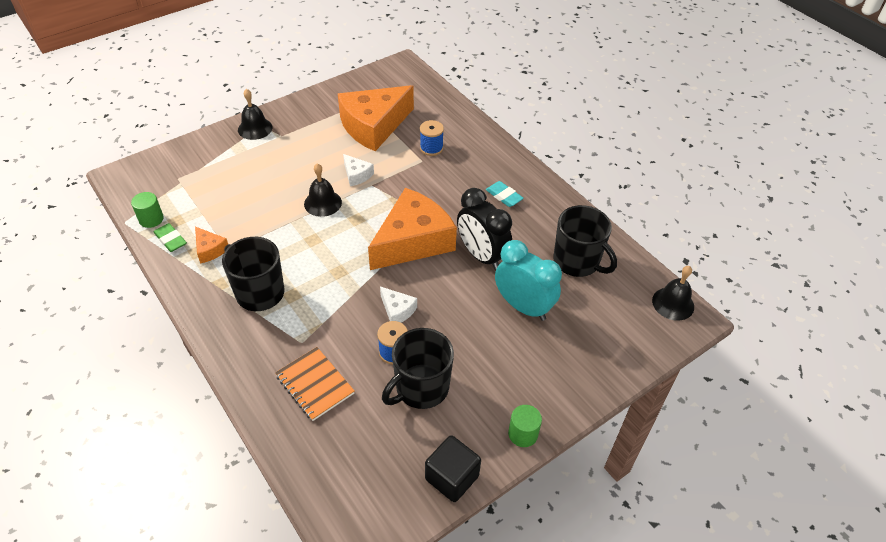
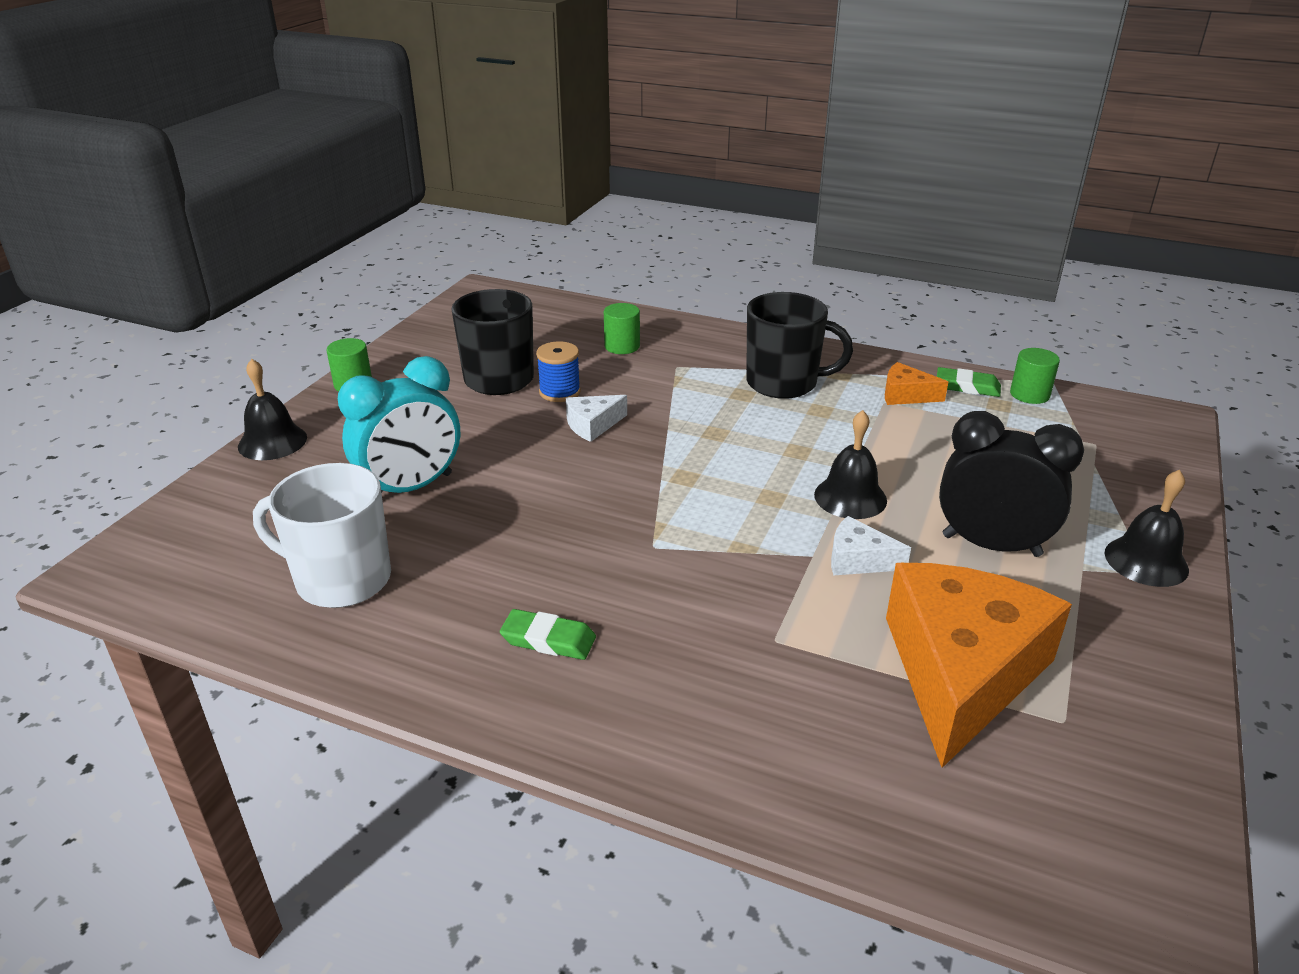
camera: 150 degrees right, 15 degrees down
(314, 385) = (622, 346): orange notebook -> green cylinder
(397, 310) = (592, 425): white cheese -> white cheese turned 45 degrees counterclockwise
(413, 241) = (650, 503): orange cheese -> none
(431, 148) = (787, 678): blue spool -> none
(452, 477) = (418, 340): black cube -> none
(481, 256) = (521, 525): black clock -> black clock (991, 545)
(504, 196) = (548, 640): turquoise eraser -> green eraser
(523, 306) = (411, 488): turquoise clock -> turquoise clock turned 45 degrees counterclockwise
(577, 261) = (341, 579): black mug -> white mug
(673, 303) = (138, 581): black bell -> black bell (272, 442)

